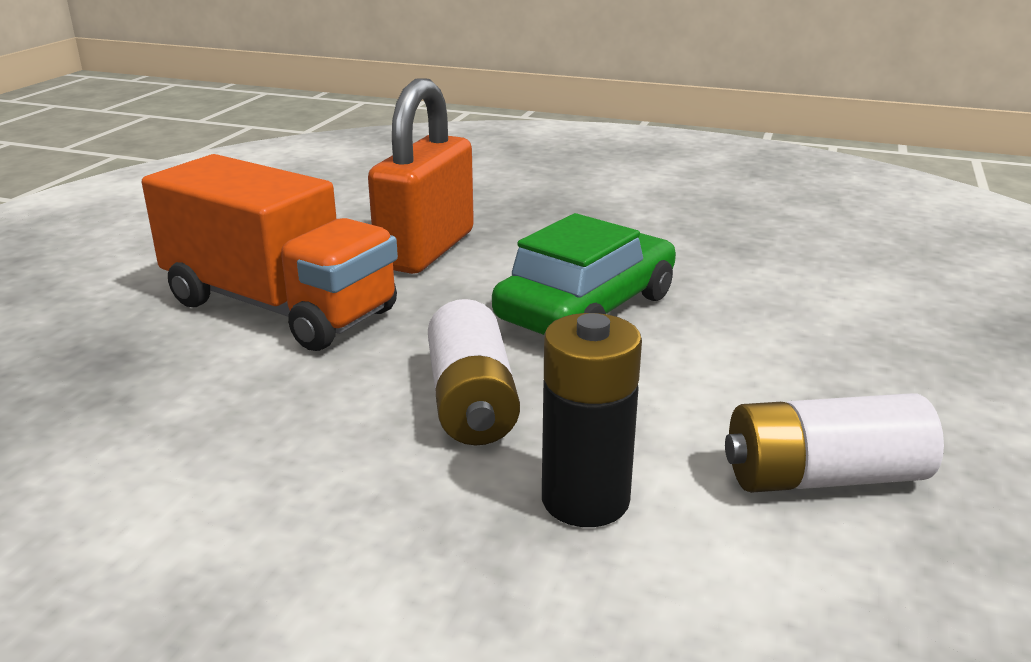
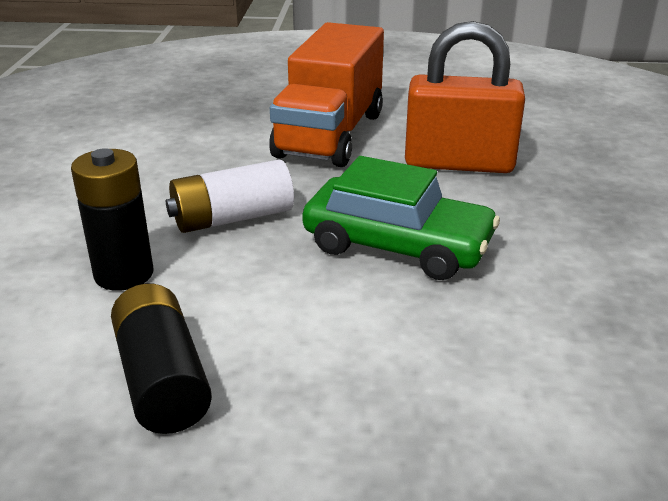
camera: 75 degrees right, 5 degrees up
(823, 477) = (162, 379): white battery -> black battery

